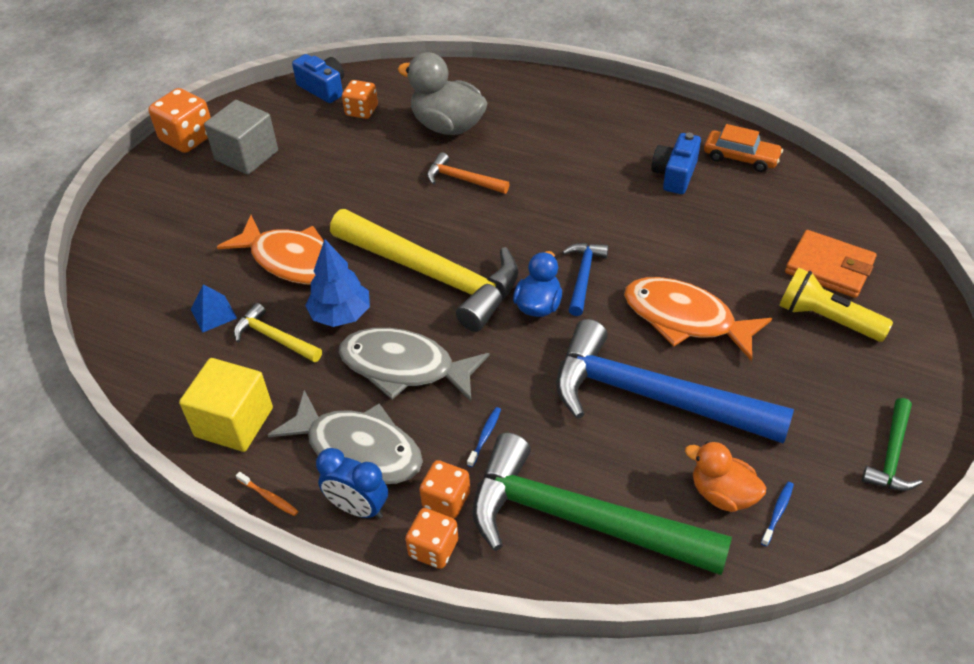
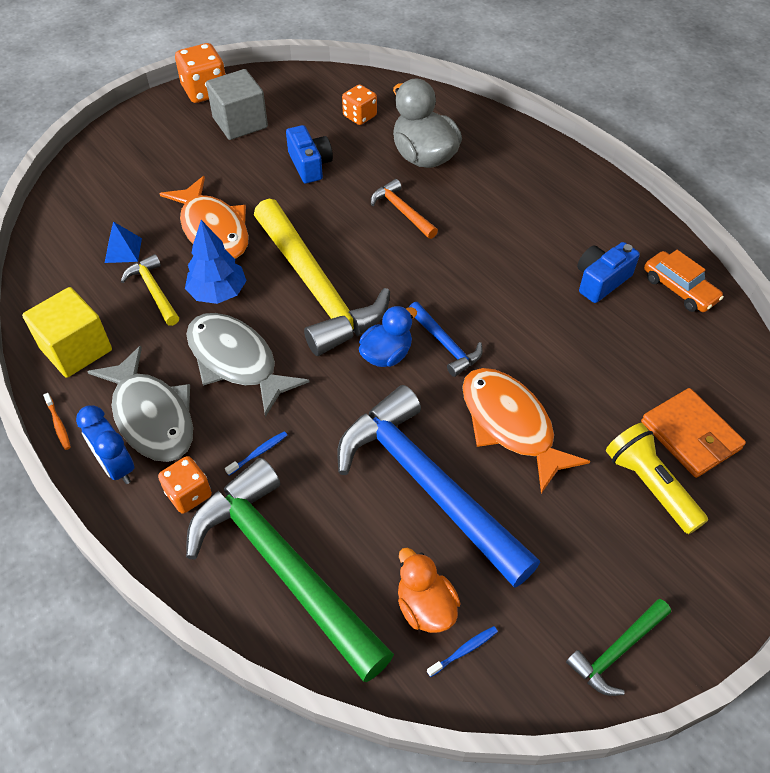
camera: 25 degrees right, 5 degrees up
(323, 88) = (342, 84): blue camera -> blue camera (310, 165)
(433, 548) = (150, 531): orange dice -> none
(583, 276) = (445, 344): blue hammer -> blue hammer turned 105 degrees clockwise

